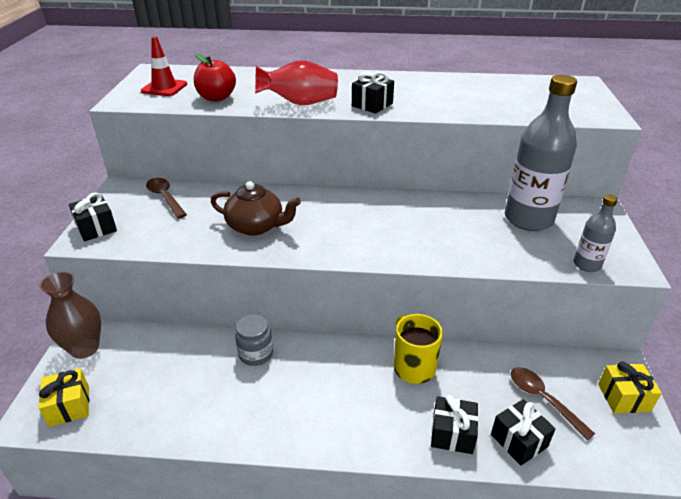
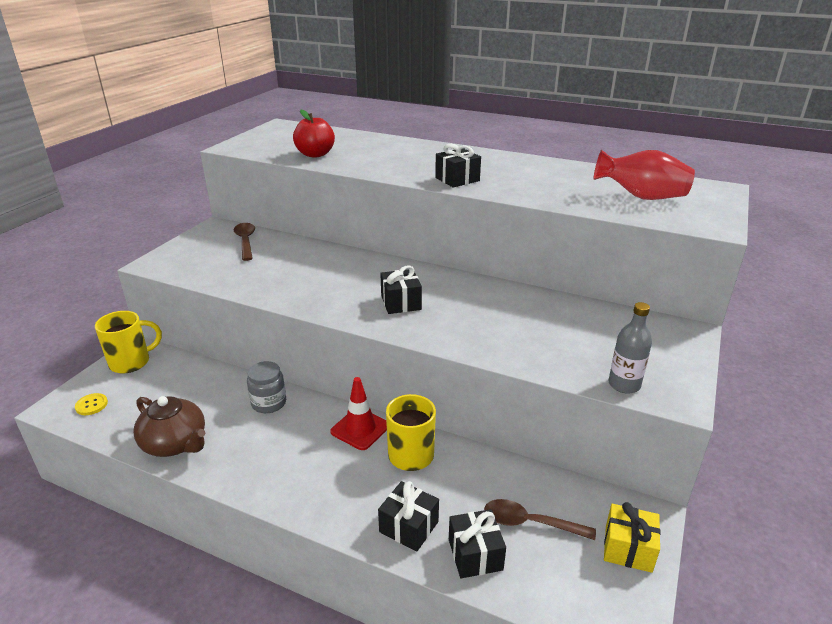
camera: 20 degrees right, 5 degrees down
(69, 406) = (91, 405): yellow gift -> yellow button
(85, 348) = (131, 362): brown vase -> yellow mug
(96, 228) = (172, 256): black gift -> black gift (401, 302)
(164, 88) = (277, 140): red traffic cone -> red traffic cone (360, 429)
(256, 226) = (307, 280): brown teapot -> brown teapot (175, 443)
(300, 103) = (387, 169): red vase -> red vase (641, 197)
(528, 219) = (592, 327): grey bottle -> none
(542, 399) = (529, 523): brown spoon -> brown spoon turned 60 degrees counterclockwise

